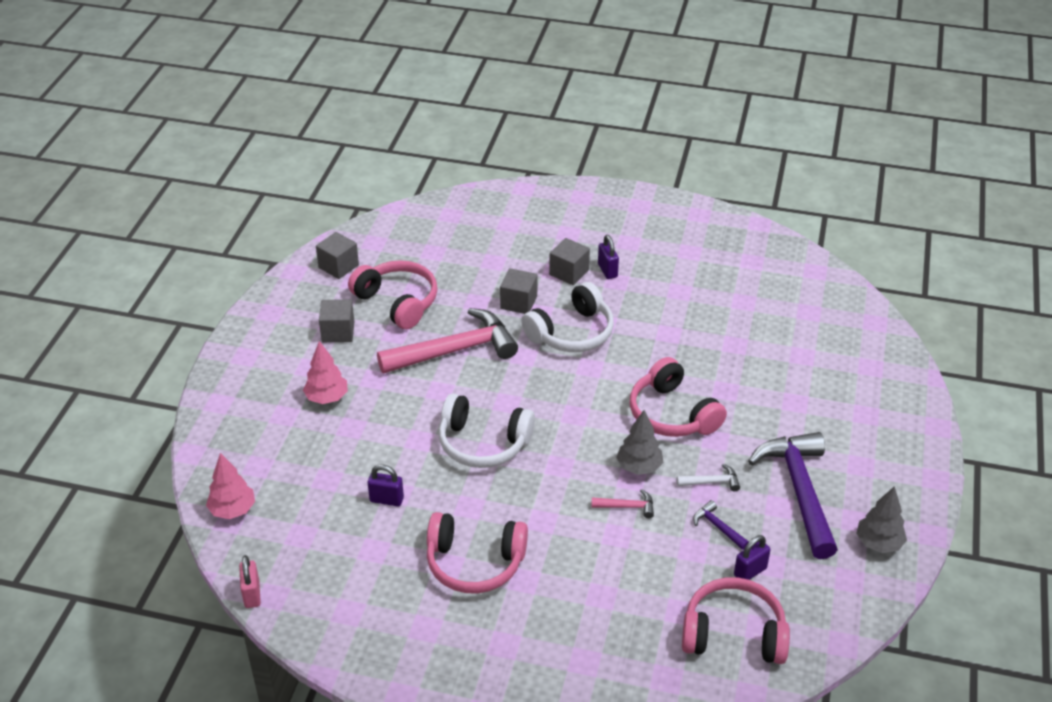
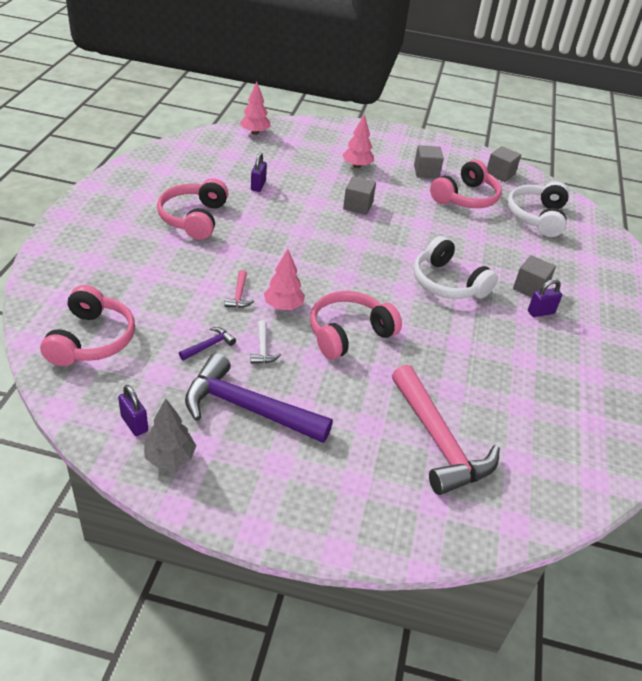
camera: 85 degrees right, 0 degrees up
(252, 594) = (185, 138): pink padlock -> none
(455, 350) = (415, 221): pink hammer -> pink hammer (439, 442)
(483, 443) = (312, 228): white headphones -> white headphones (537, 217)
(518, 302) = (481, 256): grey cube -> grey cube (358, 206)
(639, 467) = (283, 306): grey tree -> pink tree
(750, 572) = (155, 359): purple padlock -> purple padlock (134, 424)
(799, 490) = (247, 408): purple hammer -> purple hammer turned 150 degrees counterclockwise

